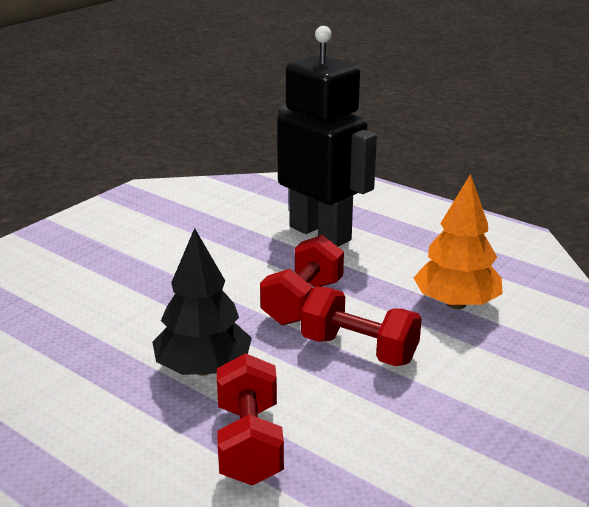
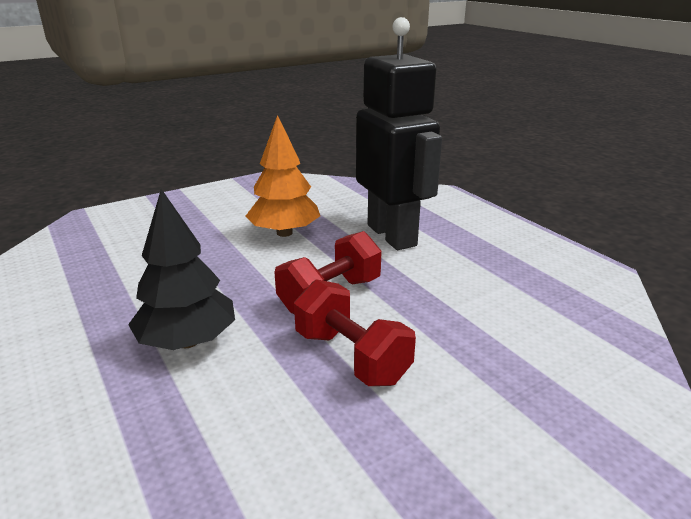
camera: 20 degrees right, 0 degrees up
(249, 443) = (162, 437): red dumbbell -> none
(456, 303) = (488, 329): orange tree -> orange tree (284, 233)

